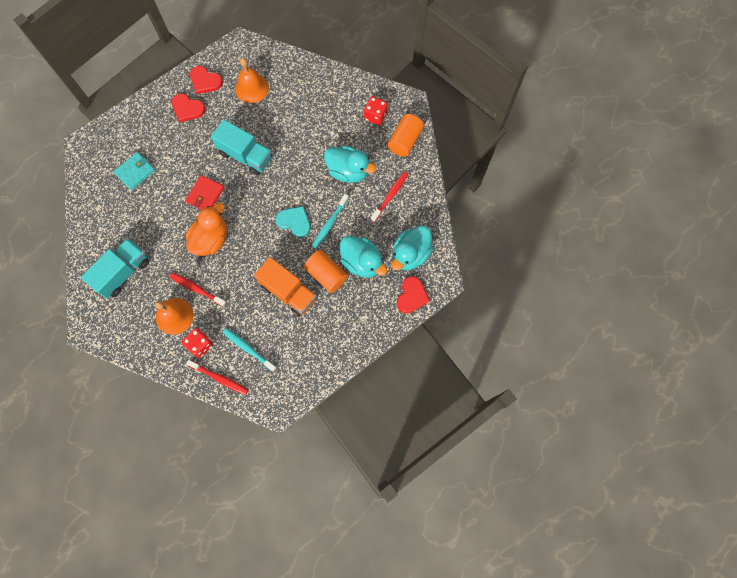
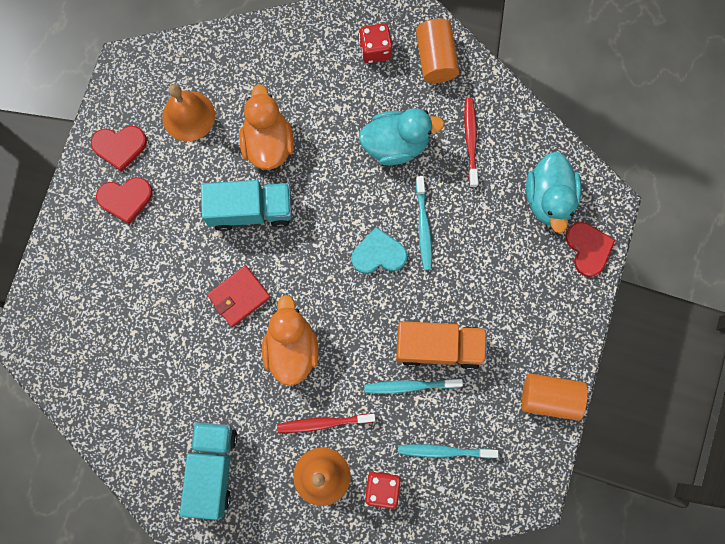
camera: 35 degrees left, 5 degrees up
(135, 172) = (123, 329): turquoise wallet -> none
(205, 195) = (239, 296): red wallet -> red wallet turned 60 degrees clockwise
(219, 378) = (438, 512): red toothbrush -> none
(257, 302) = (410, 386): none -> turquoise toothbrush
(281, 127) = (268, 143): none -> orange duck
(326, 275) = (468, 293): orange cylinder -> orange cylinder (550, 397)
(362, 262) = (499, 248): turquoise duck -> none

